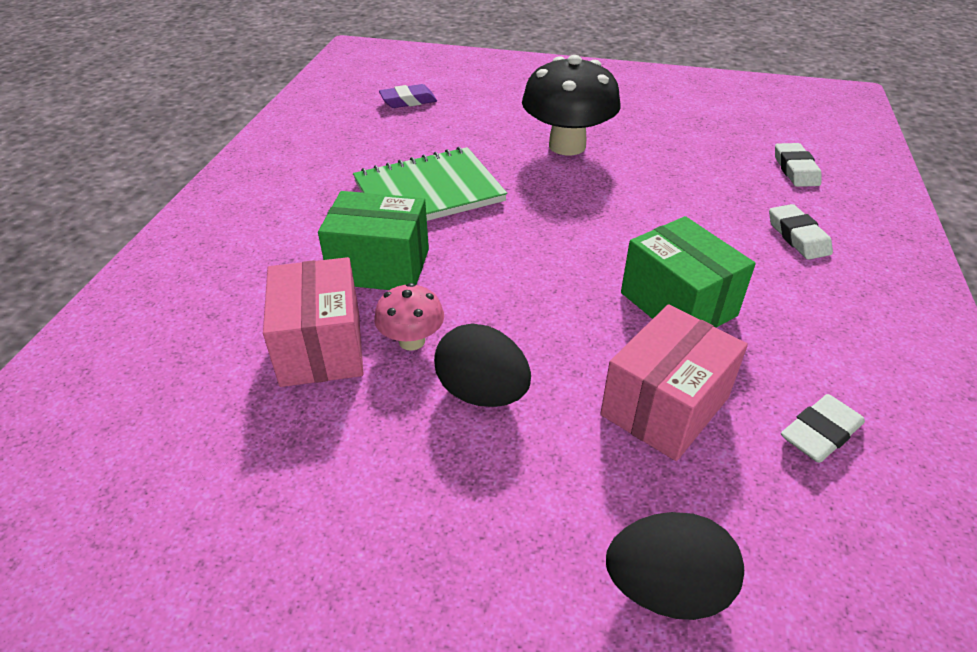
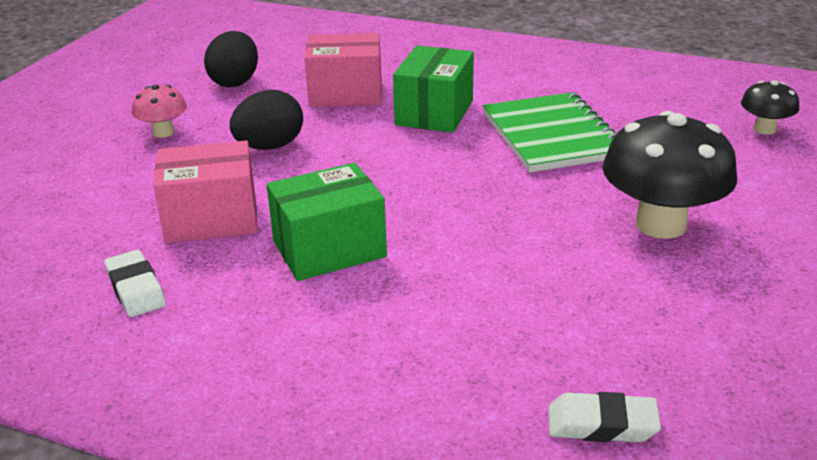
camera: 100 degrees right, 10 degrees down
(408, 101) = (764, 129): purple eraser -> black mushroom
(411, 341) = (337, 123): pink mushroom -> pink mushroom (163, 132)
(665, 406) = (211, 219): pink box -> pink box turned 60 degrees counterclockwise
(666, 588) = (75, 194): black egg -> black egg (235, 82)
(798, 236) = (421, 368): white eraser -> none

